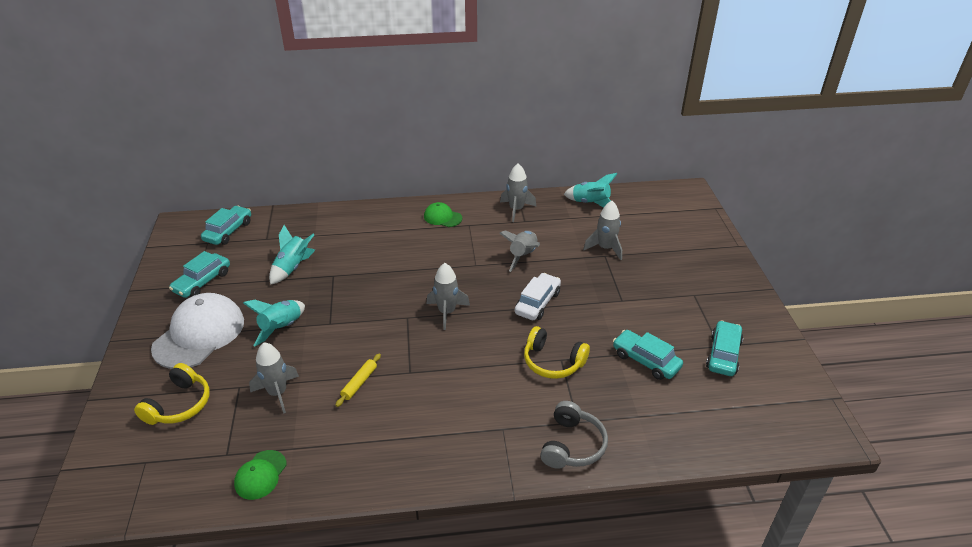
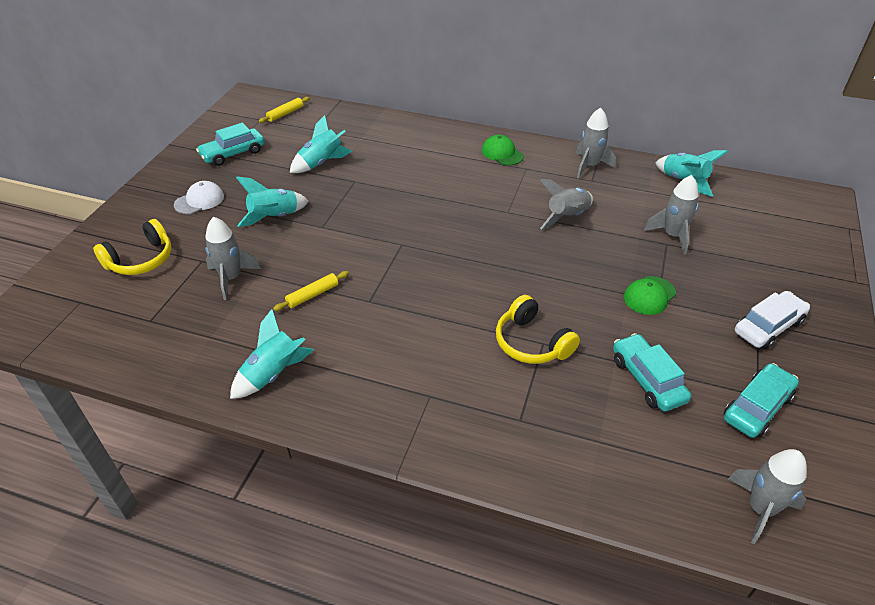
camera: 25 degrees right, 5 degrees up
(199, 334) = (199, 200): white cap -> white cap, size x0.50
(228, 231) = (285, 114): turquoise car -> yellow rolling pin
(260, 475) = (166, 351): green cap -> green cap (649, 295)
(368, 458) = (273, 374): none -> turquoise rocket
(447, 312) = (446, 252): grey rocket -> grey rocket (760, 509)
(537, 303) = (553, 272): white car -> white car (768, 327)
(572, 445) = (498, 444): grey headphones -> none

